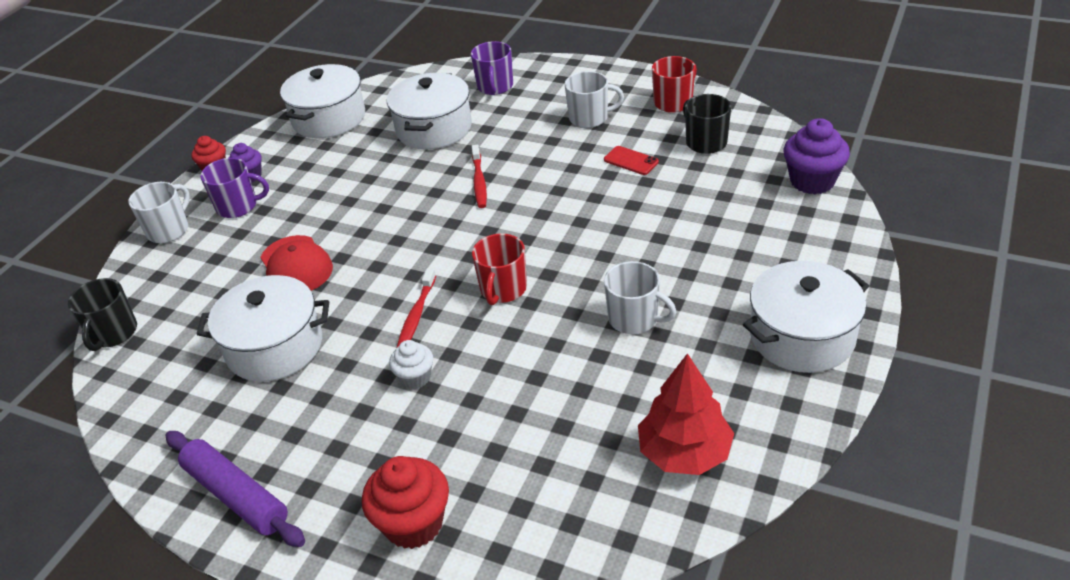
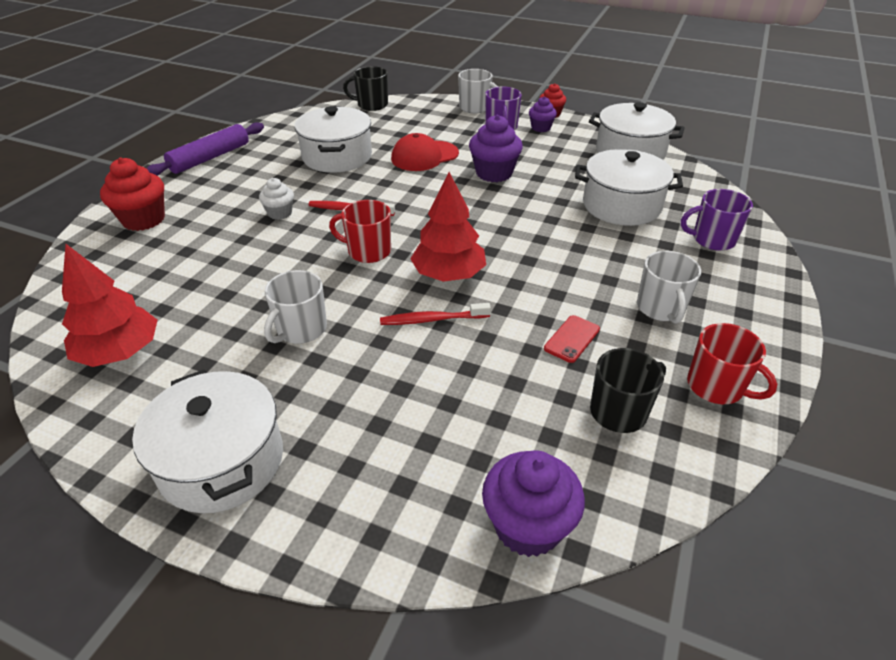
camera: 85 degrees right, 0 degrees up
(352, 208) = (494, 173): none -> purple cupcake
(479, 182) = (531, 234): red toothbrush -> red toothbrush (432, 320)
(545, 230) = (449, 274): none -> red tree

